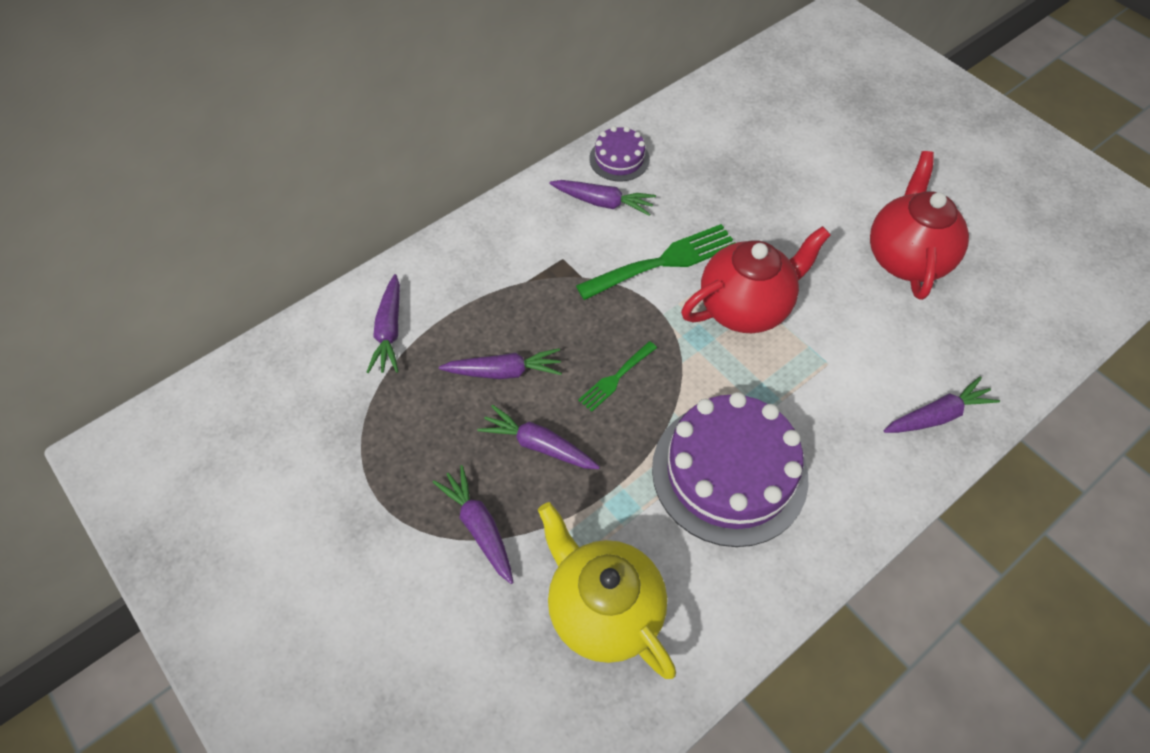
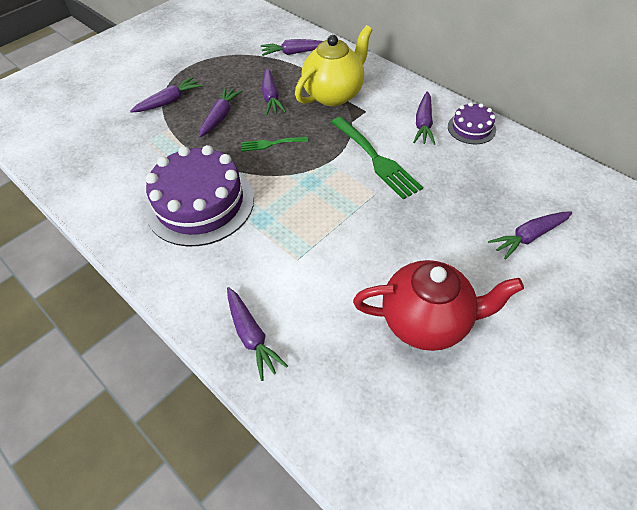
camera: 85 degrees right, 5 degrees down
(603, 610) = (114, 153): yellow teapot -> yellow teapot (334, 95)
(615, 378) = (271, 144): green fork -> green fork turned 45 degrees counterclockwise
(745, 307) = (343, 206): red teapot -> none
(797, 154) = (529, 237): none -> purple carrot

